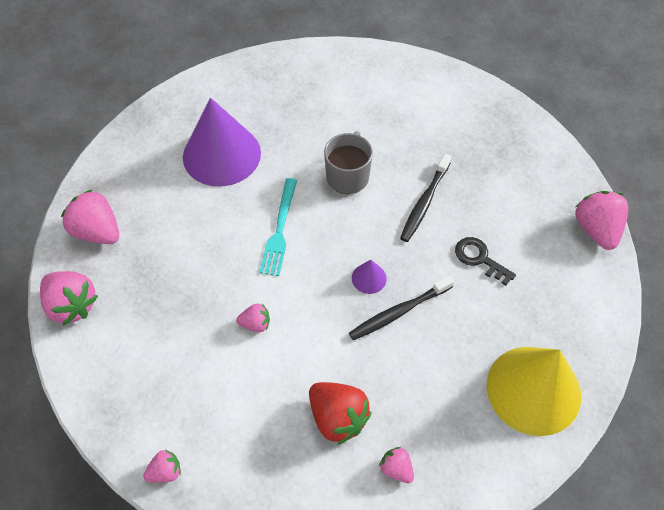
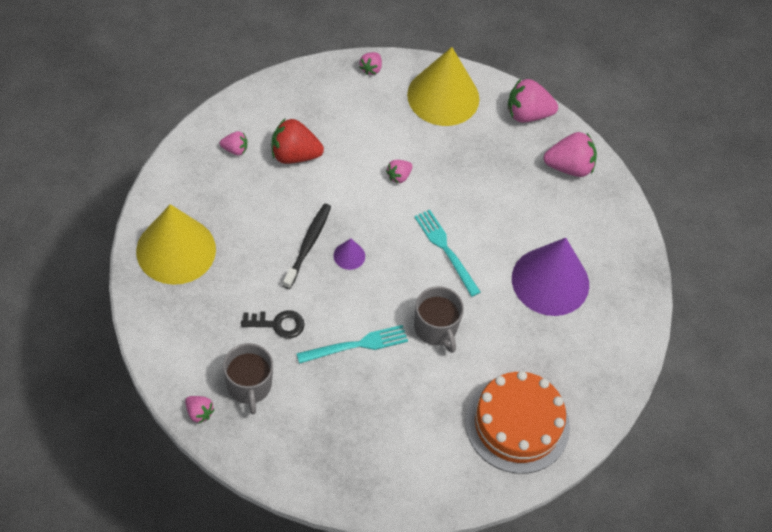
camera: 135 degrees right, 0 degrees up
(127, 381) = (443, 96): none -> yellow cone
(349, 83) = (517, 424): none -> orange cake
(424, 202) = (356, 345): black toothbrush -> turquoise fork
(539, 225) = (249, 386): none -> grey mug
(596, 229) = (199, 413): pink strawberry -> pink strawberry, size x0.53

